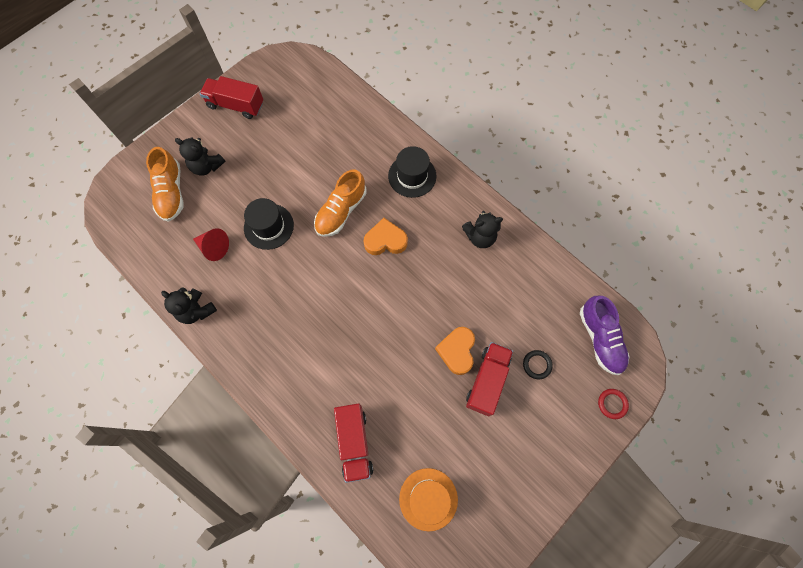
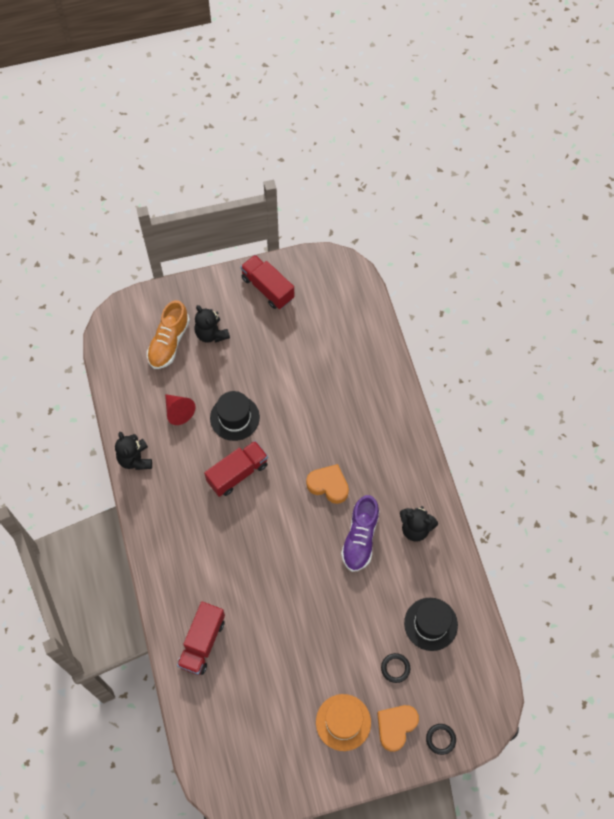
camera: 30 degrees right, 5 degrees down
(341, 211) = (305, 437): orange shoe -> none
(412, 176) = (388, 438): black hat -> black hat (430, 624)
(428, 499) = (235, 722): orange hat -> orange hat (343, 722)
(457, 351) = (332, 617): orange heart -> orange heart (396, 726)
(487, 381) = (343, 656): red truck -> red truck (237, 473)
(600, 339) = (467, 678): purple shoe -> purple shoe (360, 538)
(612, 404) = (440, 739): red ring -> black ring

